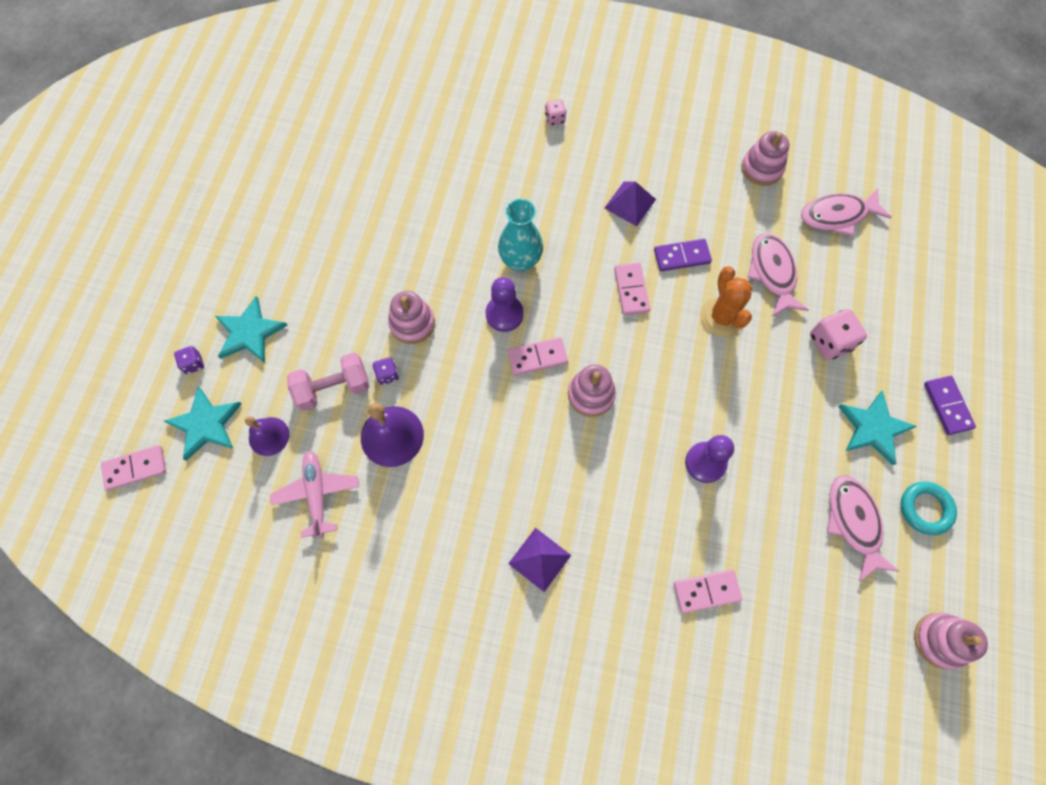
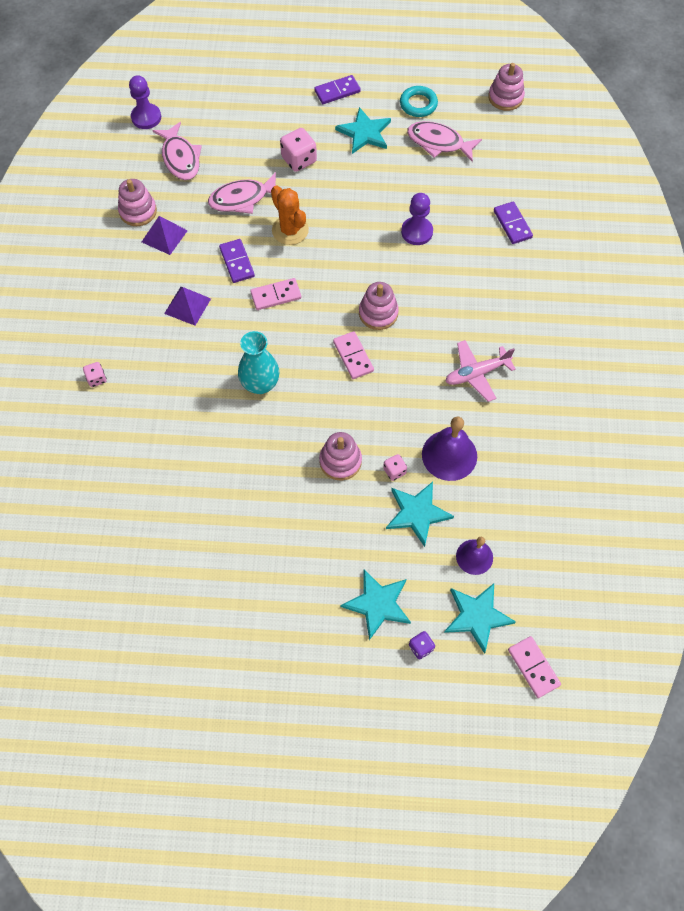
camera: 100 degrees left, 5 degrees down
(317, 494) = (514, 502): pink plane -> pink plane (476, 373)
(333, 388) = (417, 513): pink dumbbell -> turquoise star
(387, 375) = (394, 471): purple dice -> pink dice
(504, 314) = (317, 388): purple pawn -> purple pawn (146, 117)
(539, 559) = (520, 330): purple pyramid -> purple pyramid (164, 236)
(706, 591) = (512, 224): pink domino -> purple domino
(722, 317) = (290, 230): orange cactus -> orange cactus turned 75 degrees clockwise
(854, 522) = (439, 143): pink fish -> pink fish turned 45 degrees clockwise

